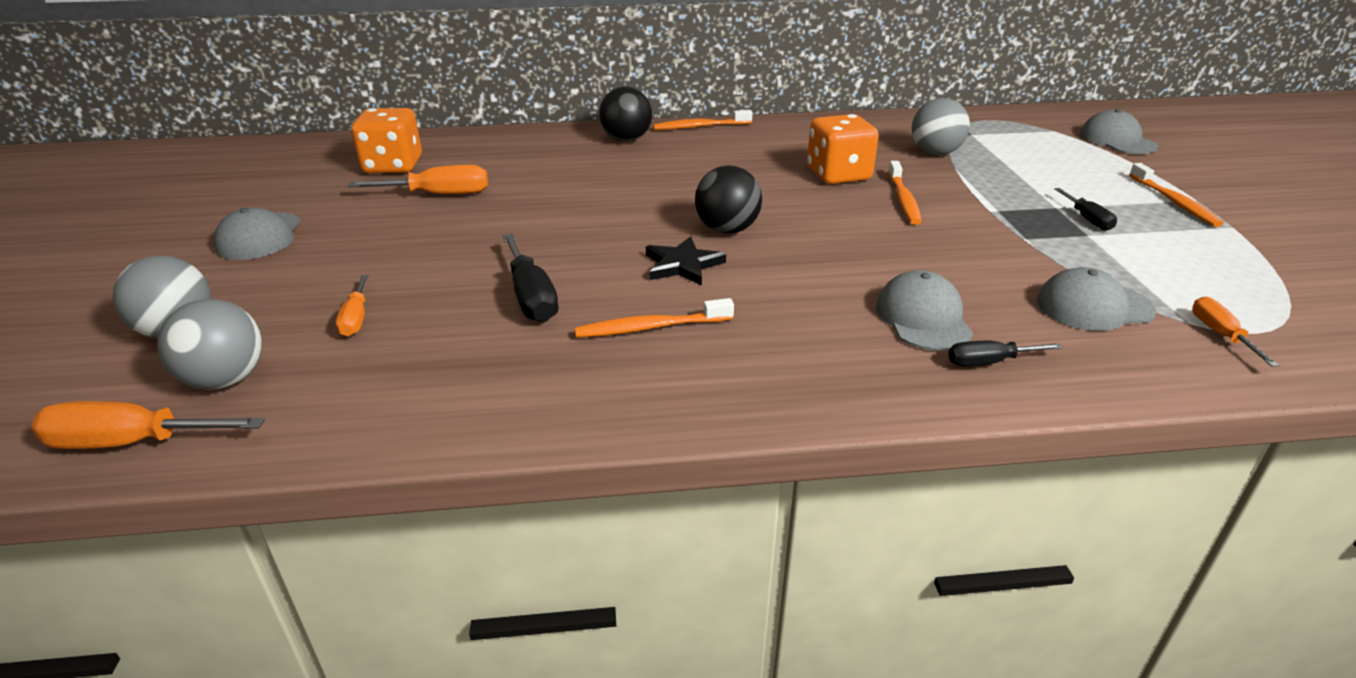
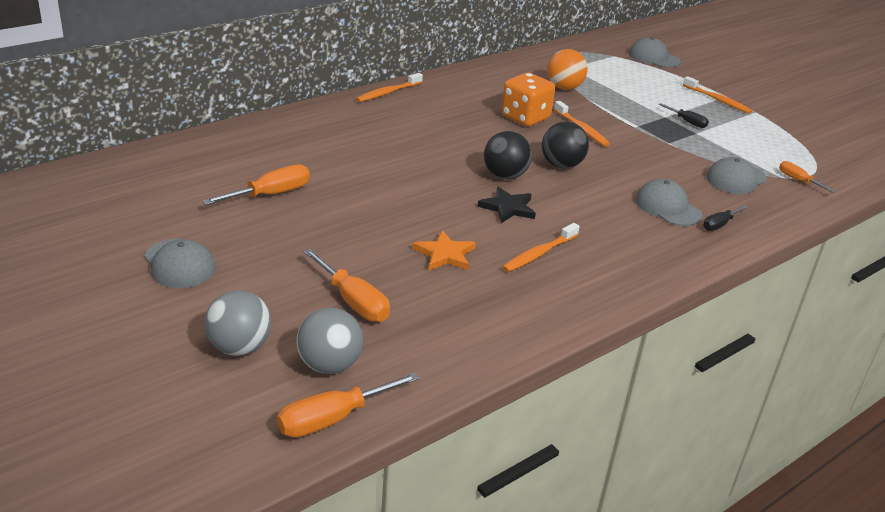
camera: 35 degrees left, 0 degrees up
(356, 319) = (353, 301): orange screwdriver -> orange screwdriver, size x1.65
(393, 166) = (193, 177): orange dice -> none
(531, 297) = (445, 254): black screwdriver -> orange star
(626, 139) = (348, 115): black ball -> black ball (561, 165)
(935, 153) = (564, 88): grey ball -> orange ball

